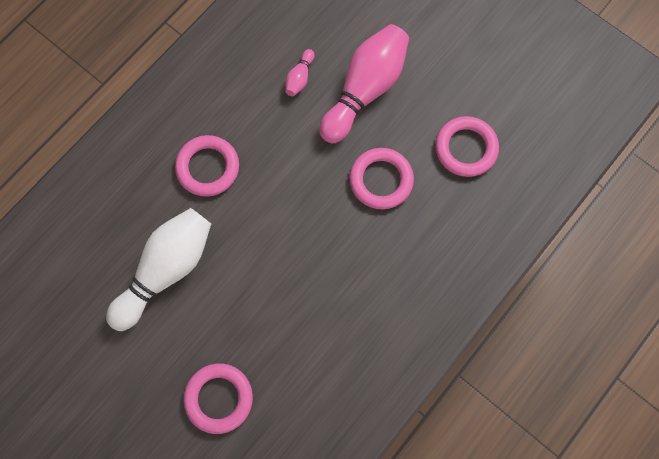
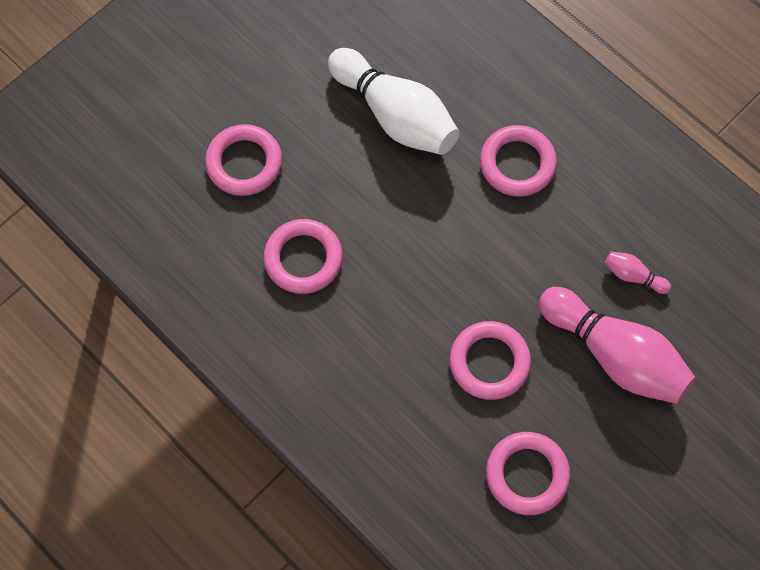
camera: 95 degrees right, 5 degrees down
(306, 335) = (303, 259): none -> pink ring

